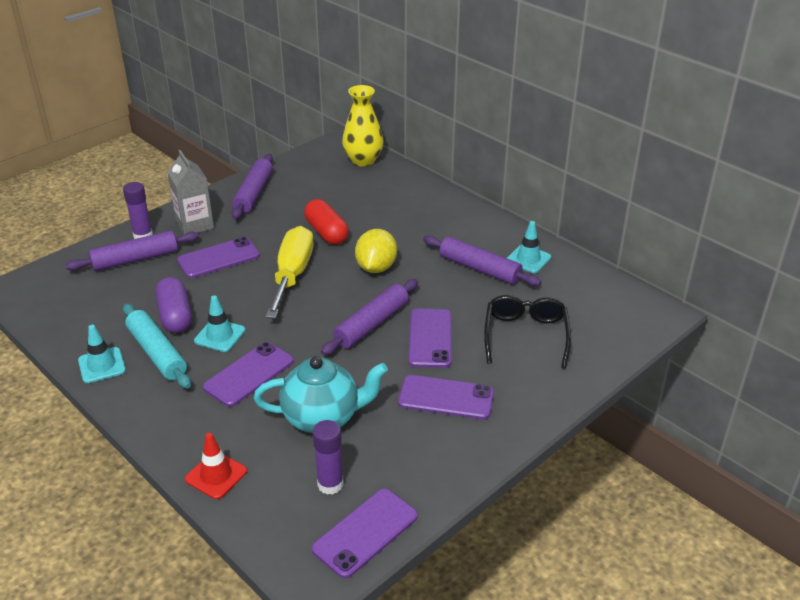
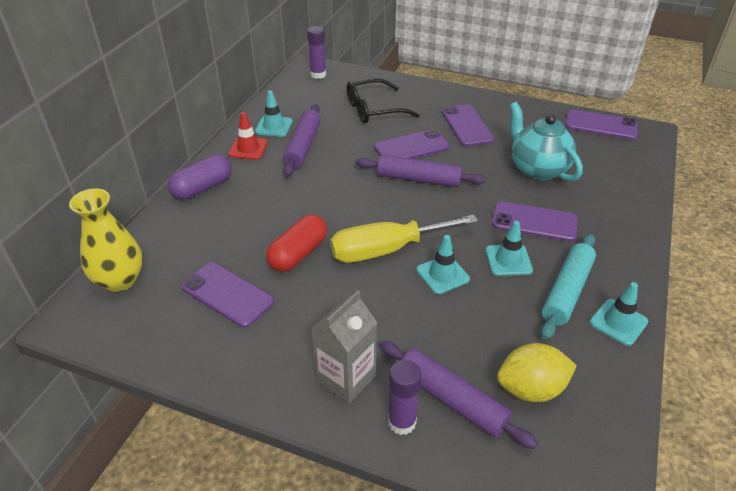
camera: 115 degrees left, 5 degrees up
(175, 316) = (511, 305): purple capsule -> purple capsule (202, 187)
(216, 475) = (636, 196): red traffic cone -> red traffic cone (248, 148)
(218, 258) = (397, 319): purple phone -> purple phone (227, 294)
(239, 294) = (442, 274): none -> turquoise traffic cone
(254, 193) = (242, 353): purple rolling pin -> none
(330, 484) = (585, 148): purple glue stick -> purple glue stick (318, 75)
(376, 267) = (338, 201): yellow lemon -> yellow lemon (531, 389)

